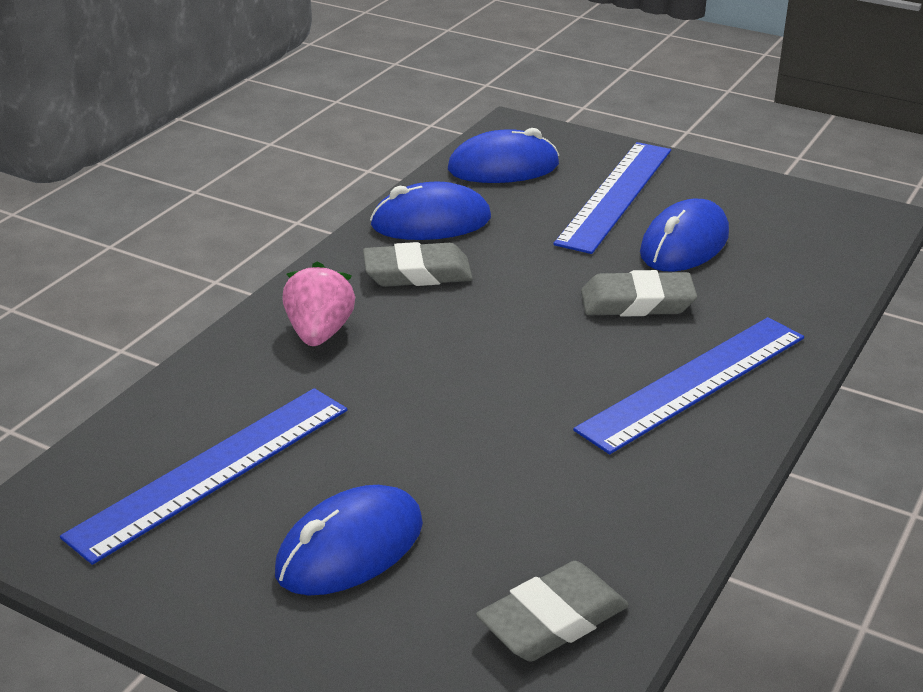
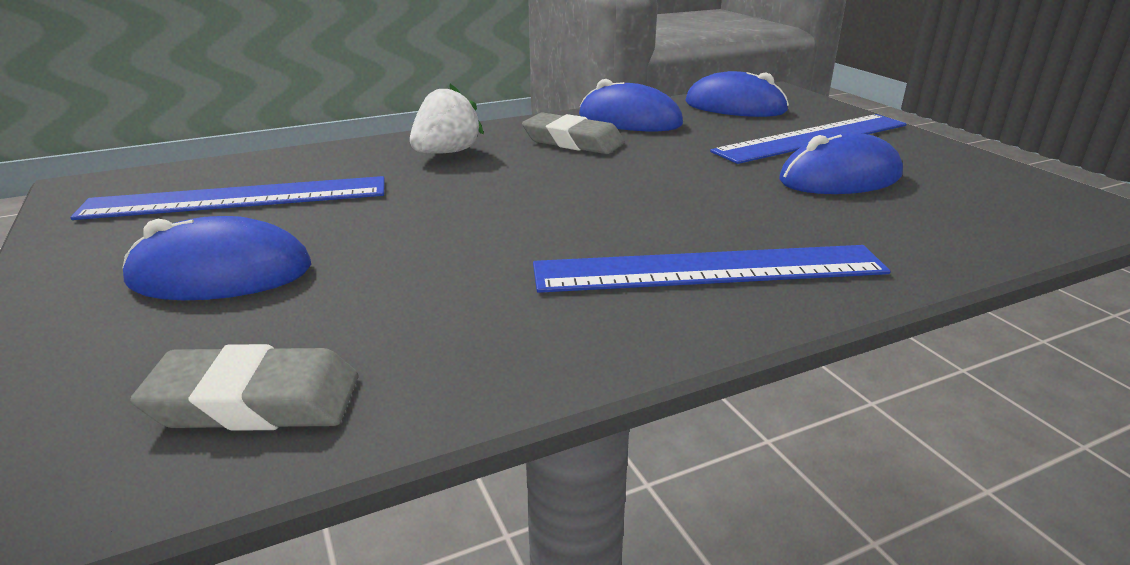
camera: 35 degrees right, 5 degrees down
(319, 333) = (446, 152): pink strawberry -> white strawberry
(637, 302) = (735, 201): grey eraser -> none

